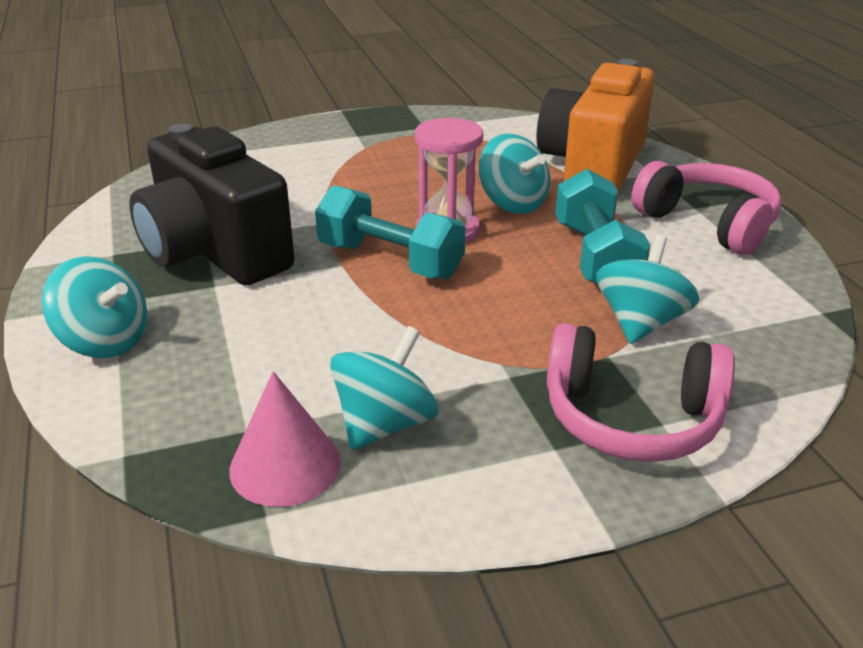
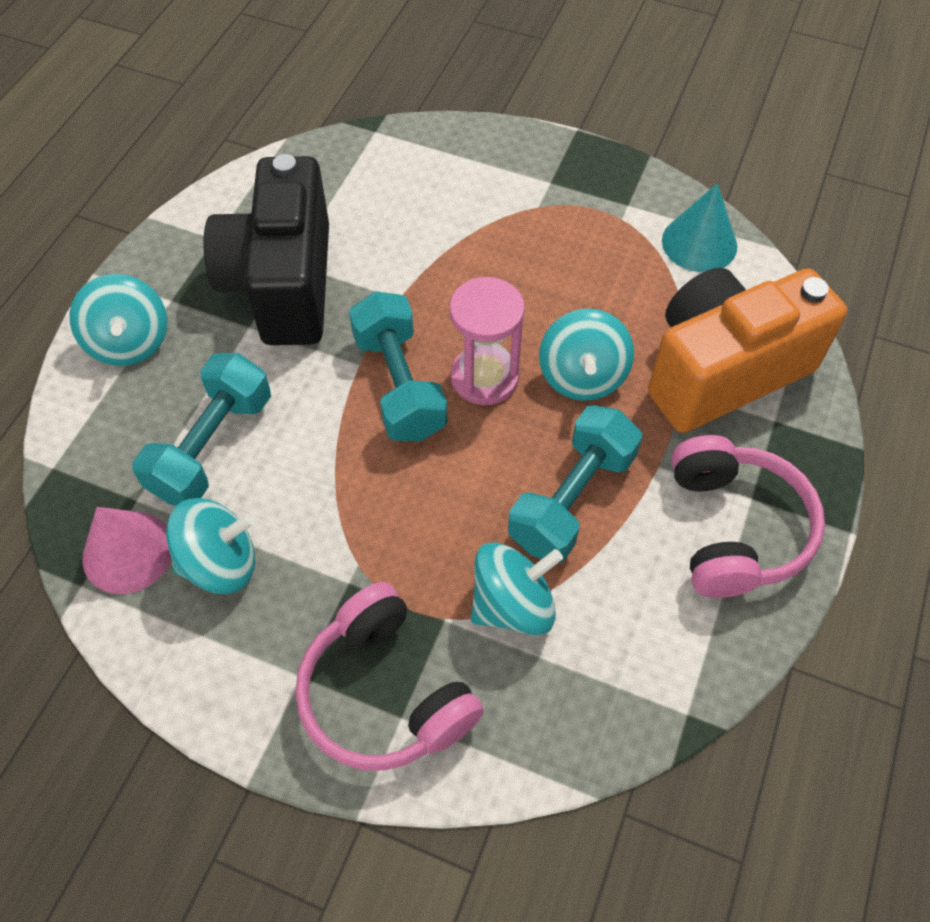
camera: 40 degrees right, 25 degrees up
(277, 362) = (212, 446): none -> turquoise dumbbell
(494, 126) = (699, 243): none -> turquoise cone

